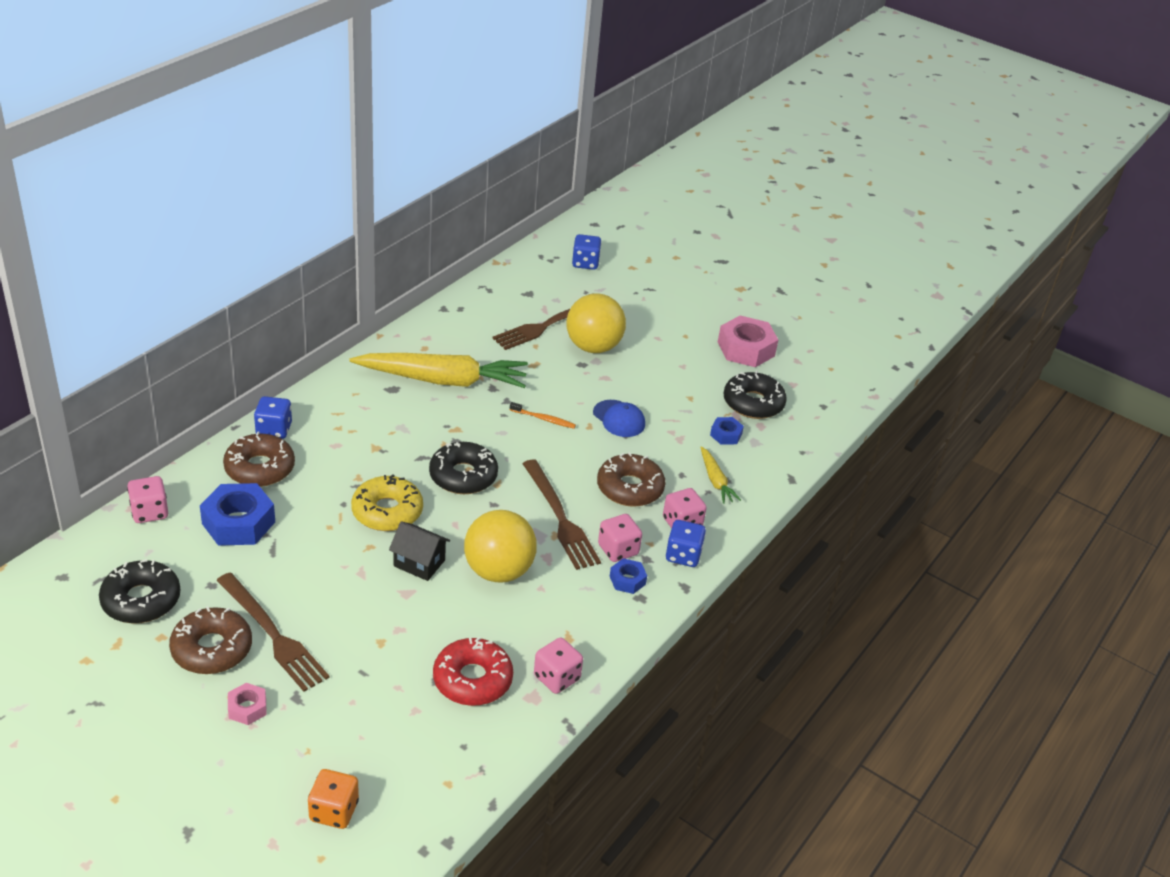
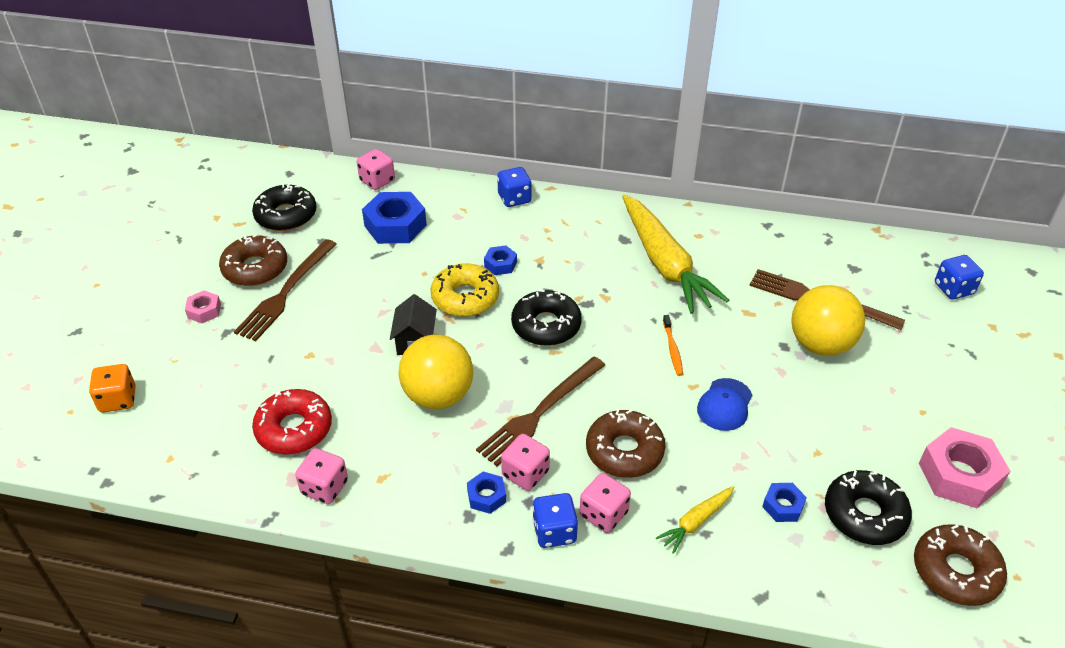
camera: 70 degrees right, 5 degrees up
(259, 468) = (464, 210): brown donut -> brown donut (955, 571)
(361, 473) = (500, 264): none -> blue nut

